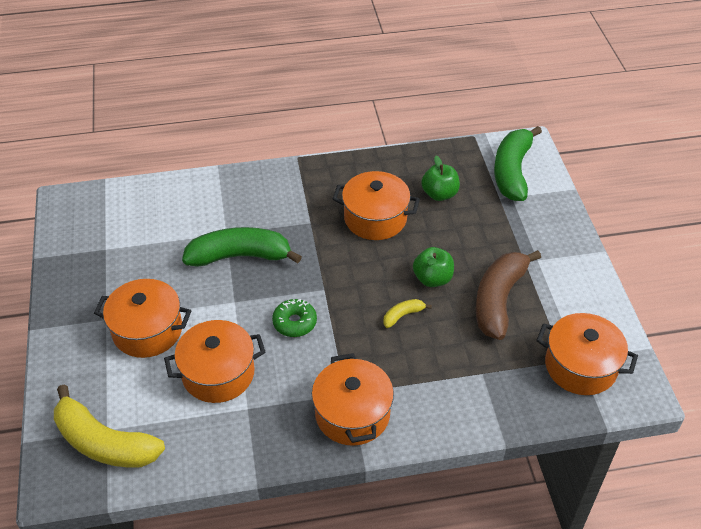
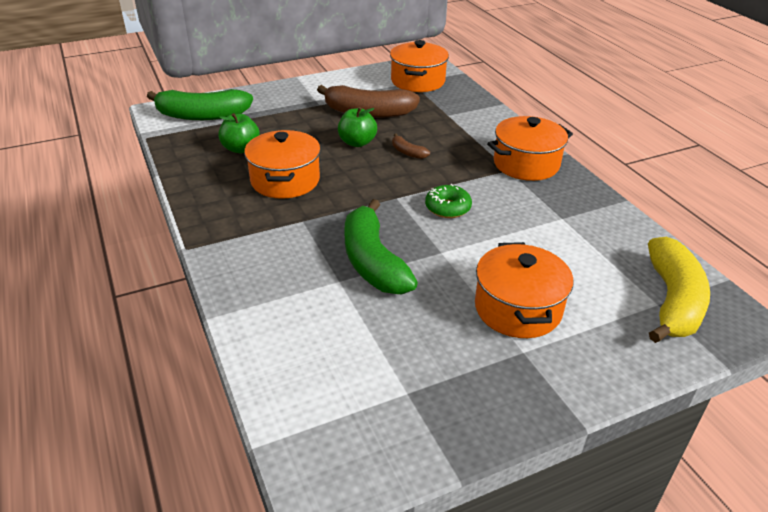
camera: 105 degrees left, 10 degrees down
(218, 373) = (537, 243): orange pot -> none
(402, 315) = (407, 152): yellow banana -> brown banana

